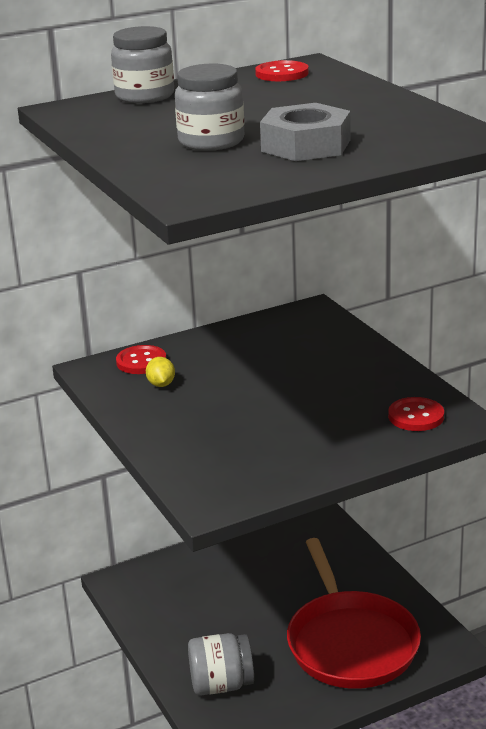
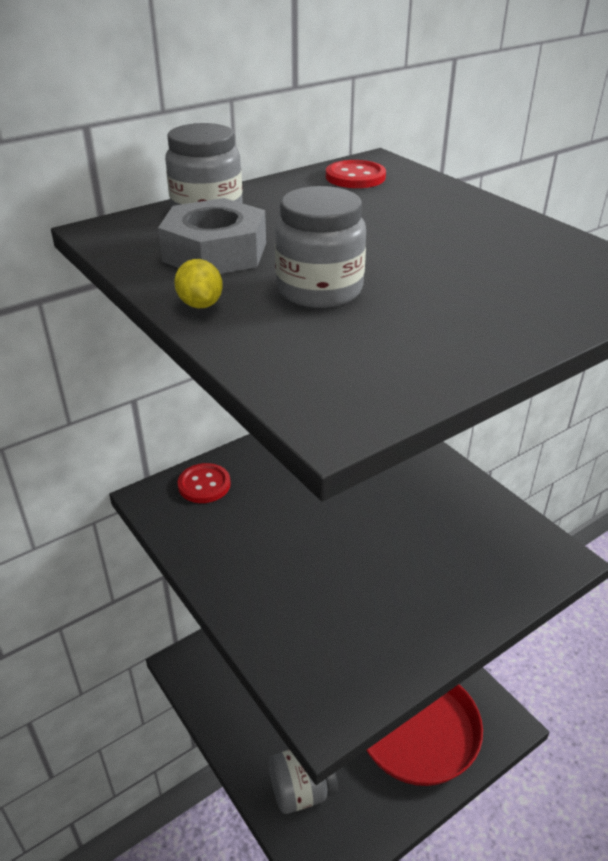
camera: 10 degrees left, 10 degrees up
(161, 384) = (231, 517): yellow lemon -> yellow lemon (200, 304)
(306, 145) = (446, 297): grey nut -> grey nut (215, 252)
(416, 416) = (509, 552): red button -> none

